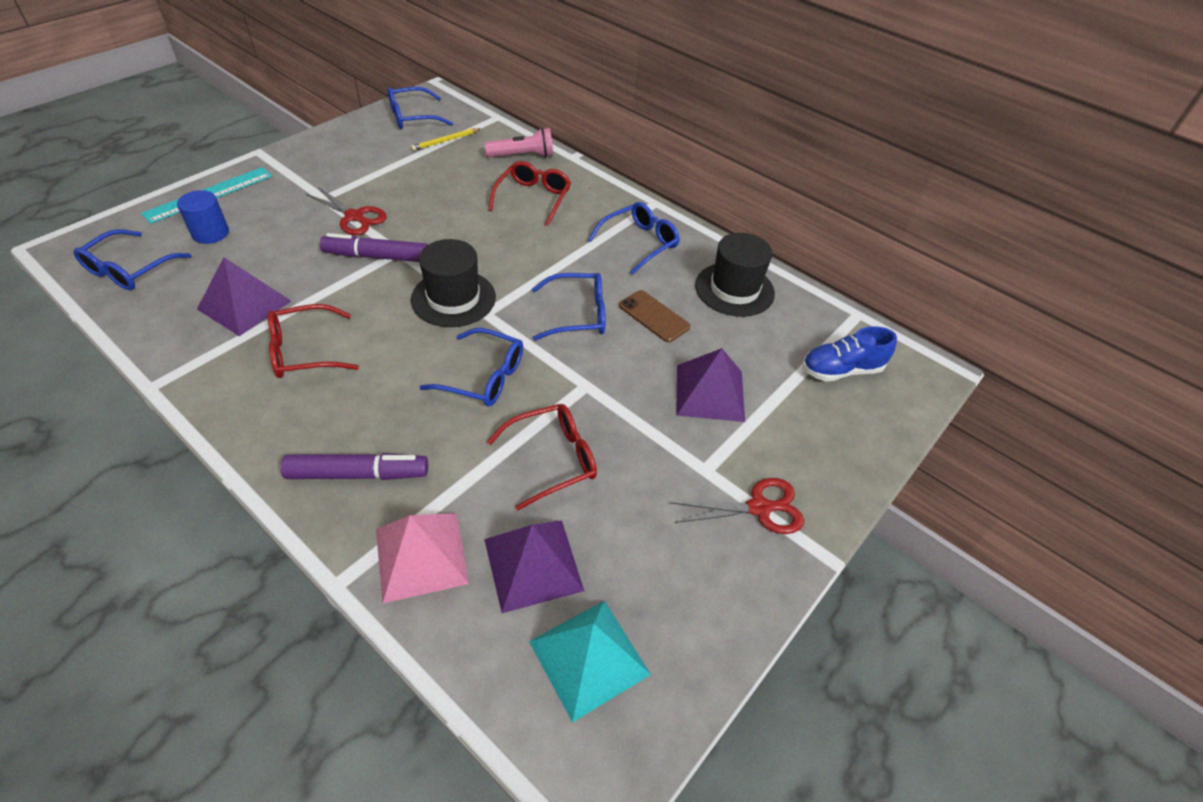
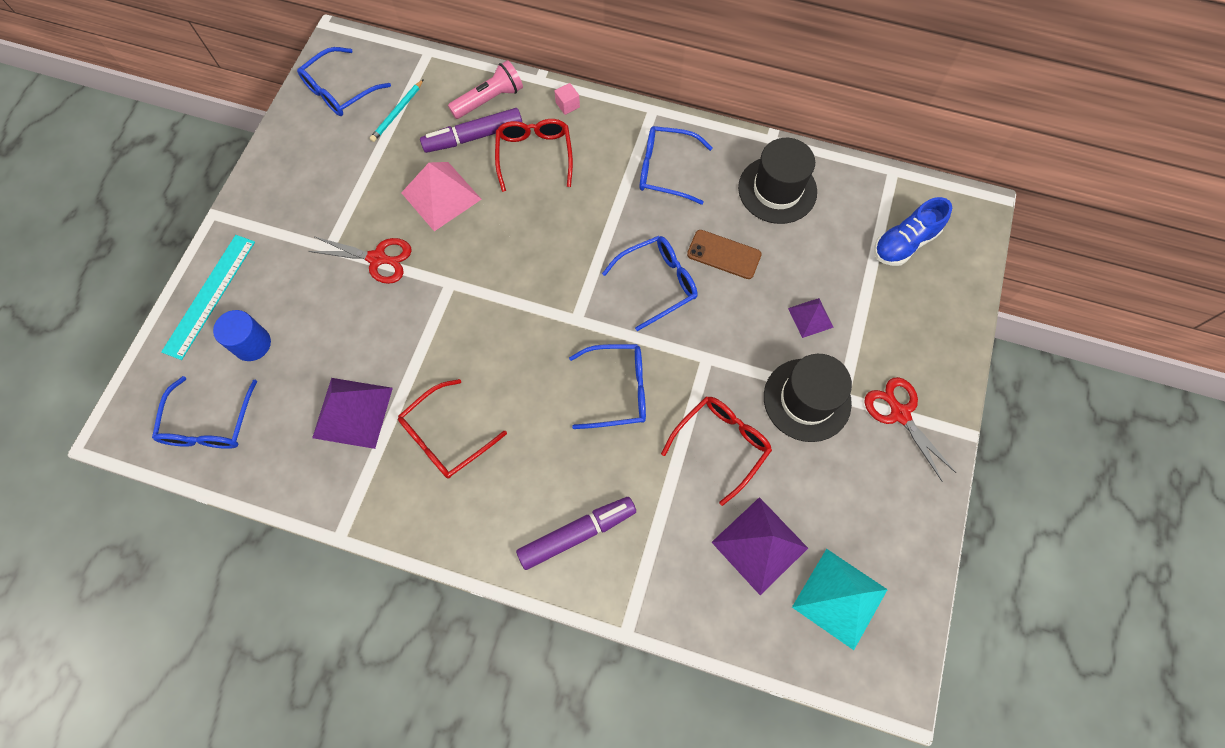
camera: 20 degrees left, 20 degrees up
(377, 257) = (435, 299): purple marker -> purple marker (473, 137)
(421, 555) = (673, 579): pink pyramid -> pink pyramid (441, 195)
(445, 141) = (397, 112): yellow pencil -> turquoise pencil
(453, 298) = (537, 316): black hat -> black hat (807, 400)
(584, 178) = (567, 105): none -> pink cube
(639, 243) = (666, 170): blue glasses -> blue glasses turned 105 degrees counterclockwise
(710, 392) = (810, 317): purple pyramid -> purple pyramid, size x0.56
(760, 508) = (899, 413): red scissors -> red scissors turned 90 degrees counterclockwise

